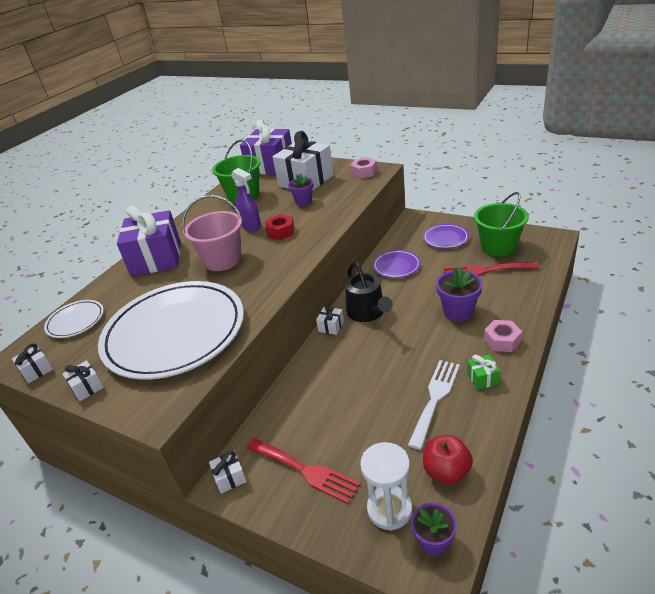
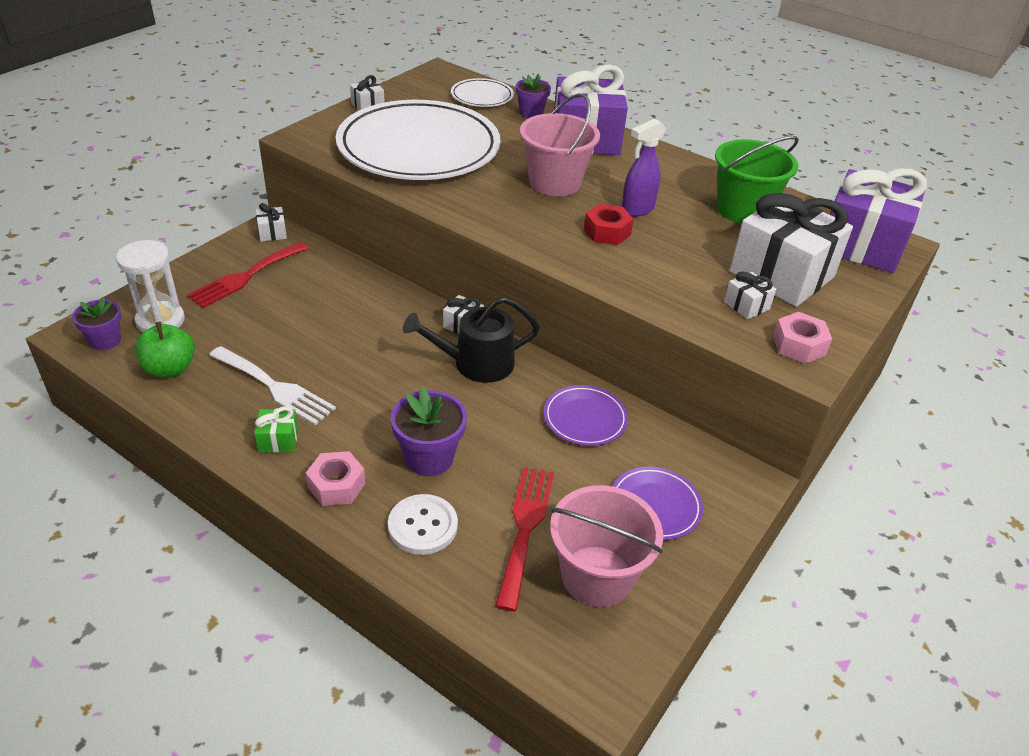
camera: 90 degrees right, 5 degrees up
(37, 371) = (412, 82): white gift -> white gift (746, 305)
(303, 201) = (700, 263): purple flower pot -> purple flower pot (531, 113)
(446, 471) = (170, 369): red apple -> green apple
(498, 247) = (596, 576): green bucket -> pink bucket
(507, 302) = (423, 526): none -> white button

